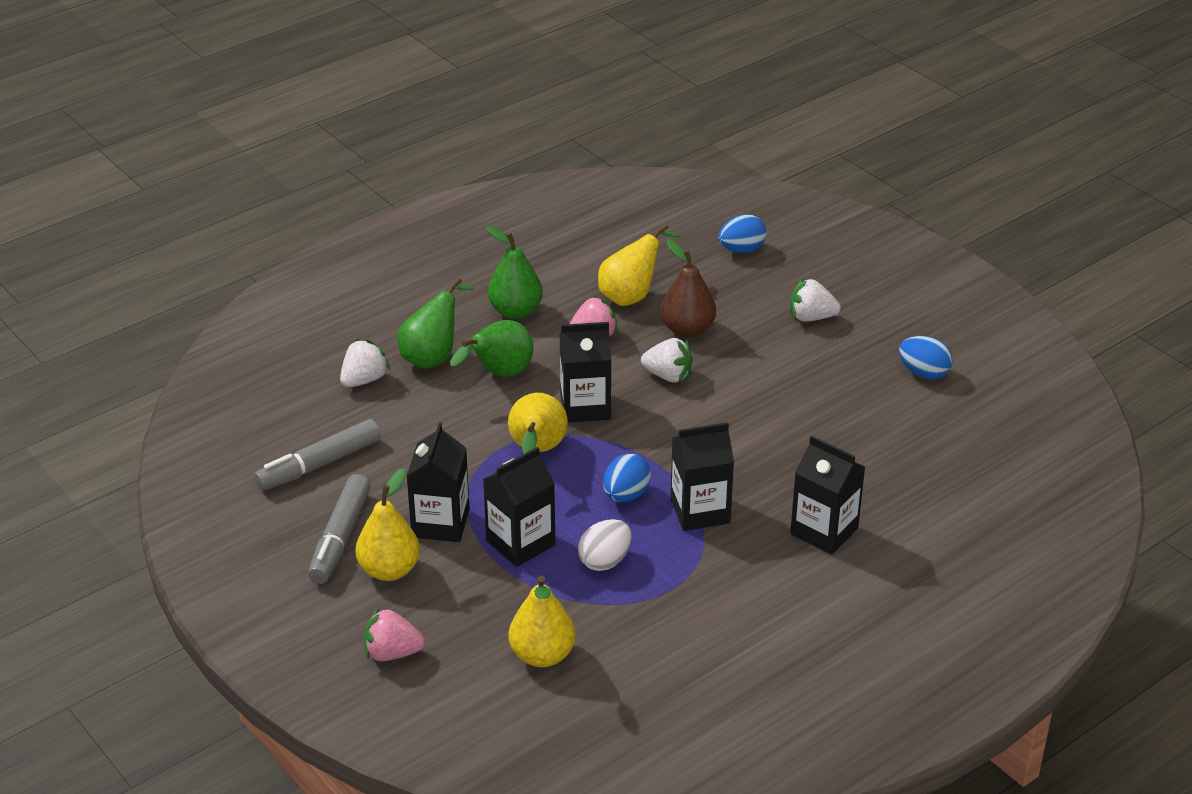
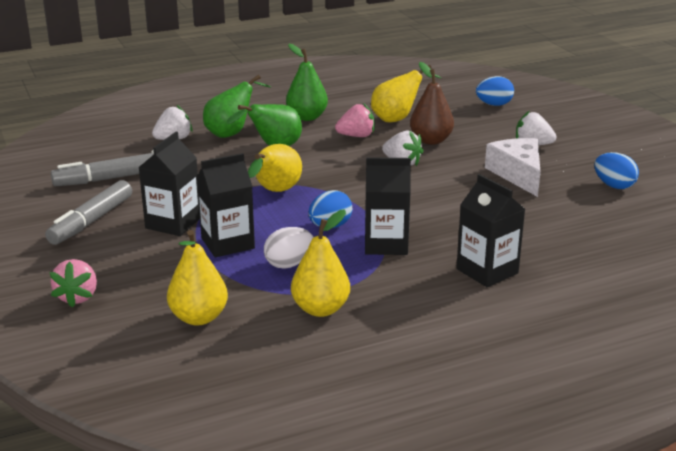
camera: 15 degrees right, 10 degrees down
(389, 570) = (114, 245): yellow pear -> yellow pear (320, 309)
(392, 653) = (78, 297): pink strawberry -> pink strawberry turned 105 degrees counterclockwise
(585, 407) = (328, 172): black carton -> none
(810, 372) = (518, 174): none -> white cheese

